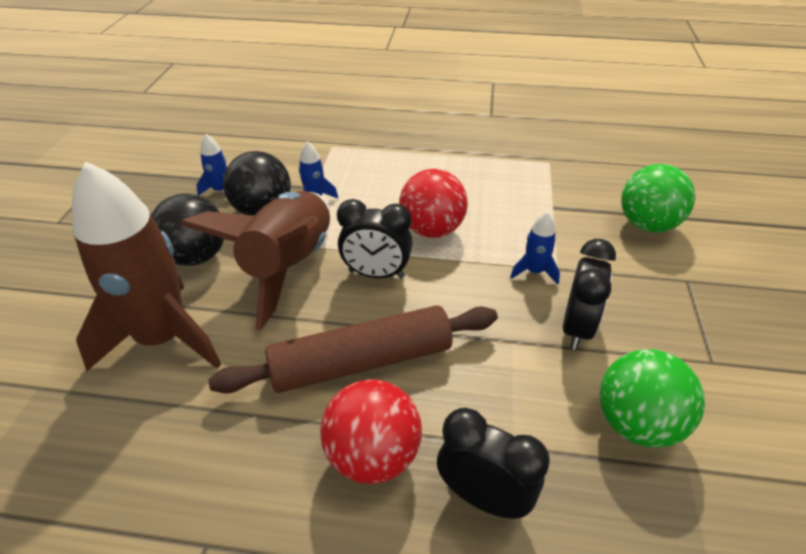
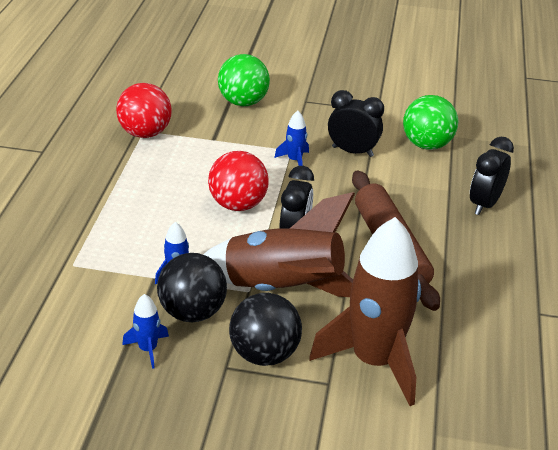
camera: 90 degrees left, 5 degrees down
(373, 456) = (466, 244): red ball -> red ball (145, 133)

